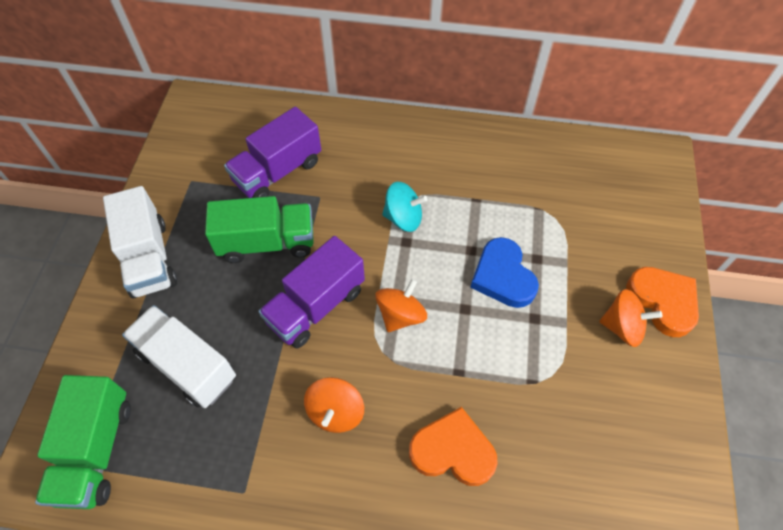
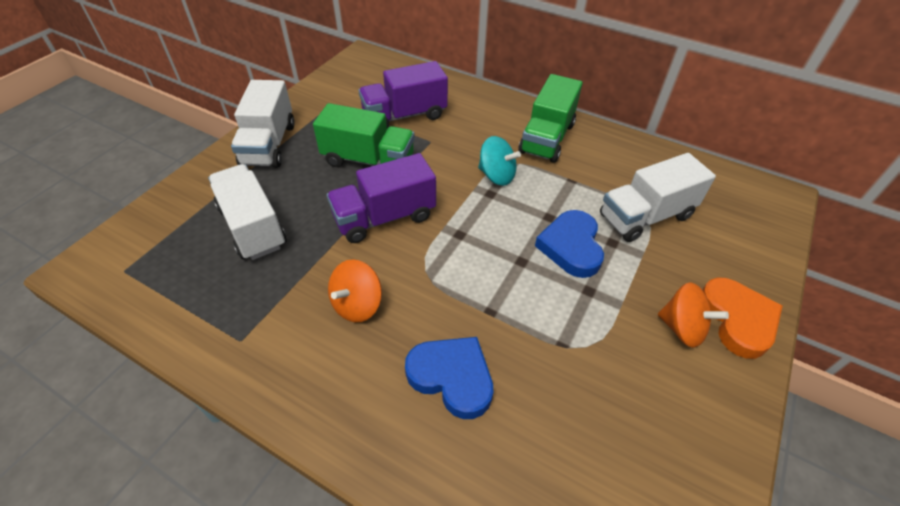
camera: 20 degrees right, 10 degrees down
(96, 450) = (143, 264): green truck -> green truck (546, 138)
(401, 315) = (457, 247): orange spinning top -> none
(453, 451) = (452, 377): orange heart -> blue heart
(556, 219) = (645, 216): none -> white truck

